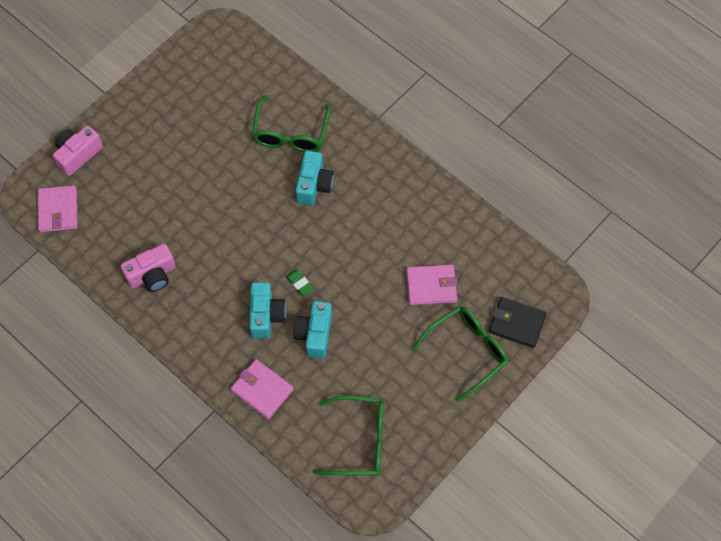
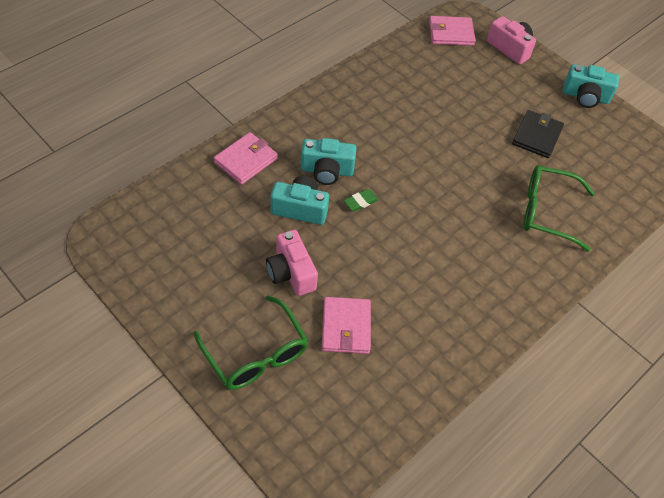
camera: 90 degrees right, 10 degrees down
(152, 275) = (380, 90): pink camera -> pink camera (291, 273)
(314, 185) = (481, 226): turquoise camera -> turquoise camera (585, 97)
(360, 441) = (171, 235): green glasses -> none
(517, 323) = (284, 417): black wallet -> black wallet (537, 136)

